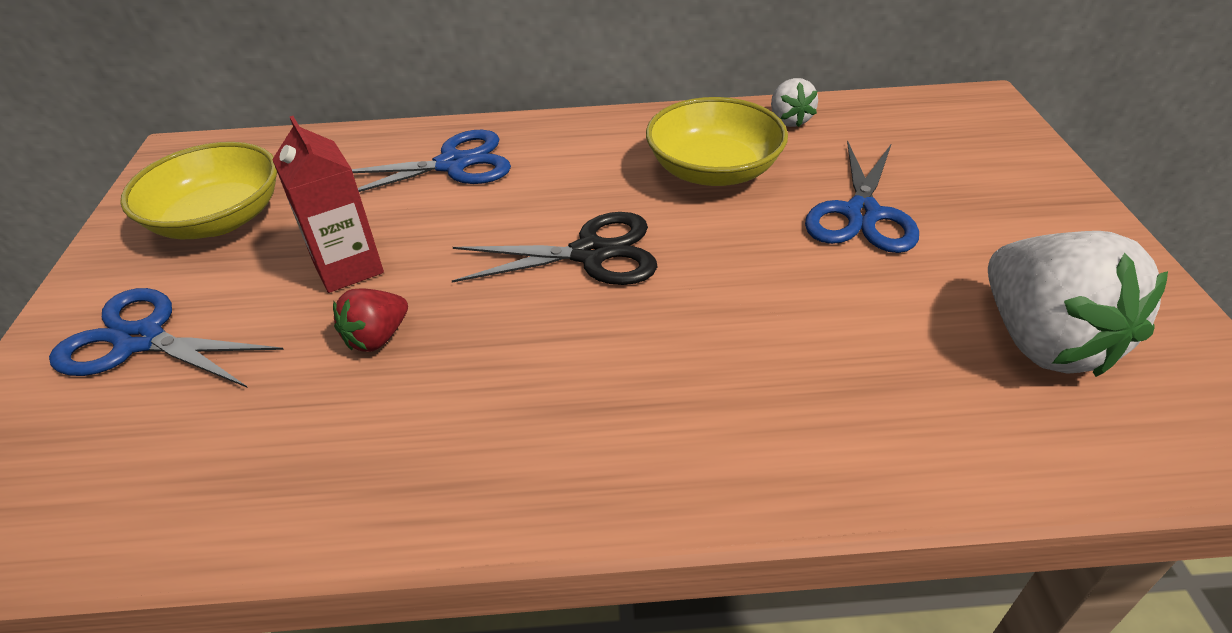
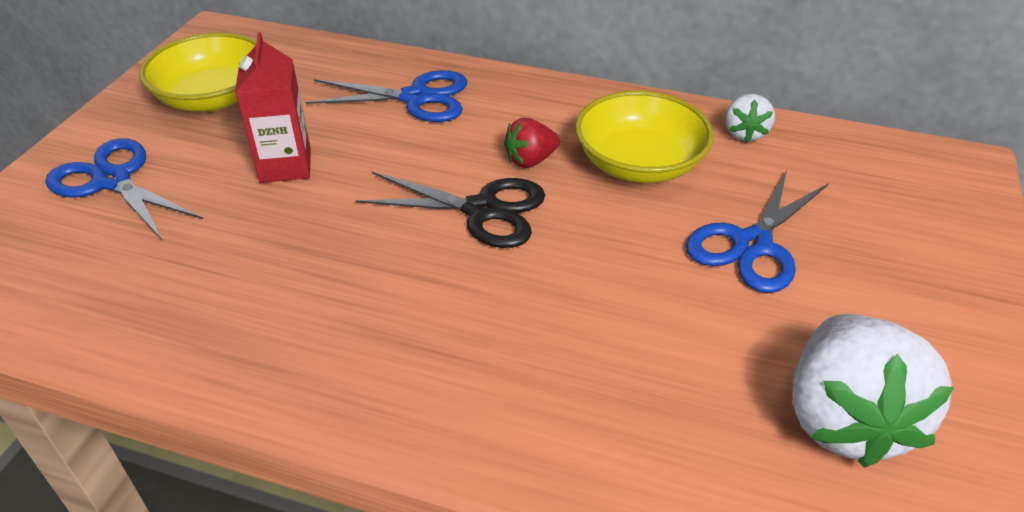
camera: 20 degrees right, 0 degrees up
(377, 338) = (275, 231): red strawberry -> red strawberry (530, 160)

